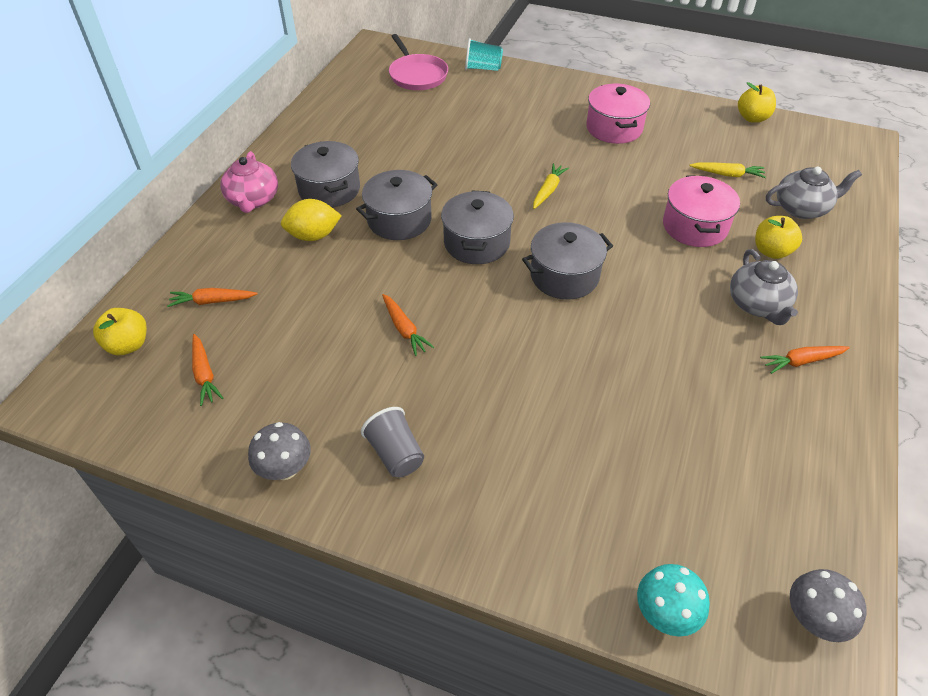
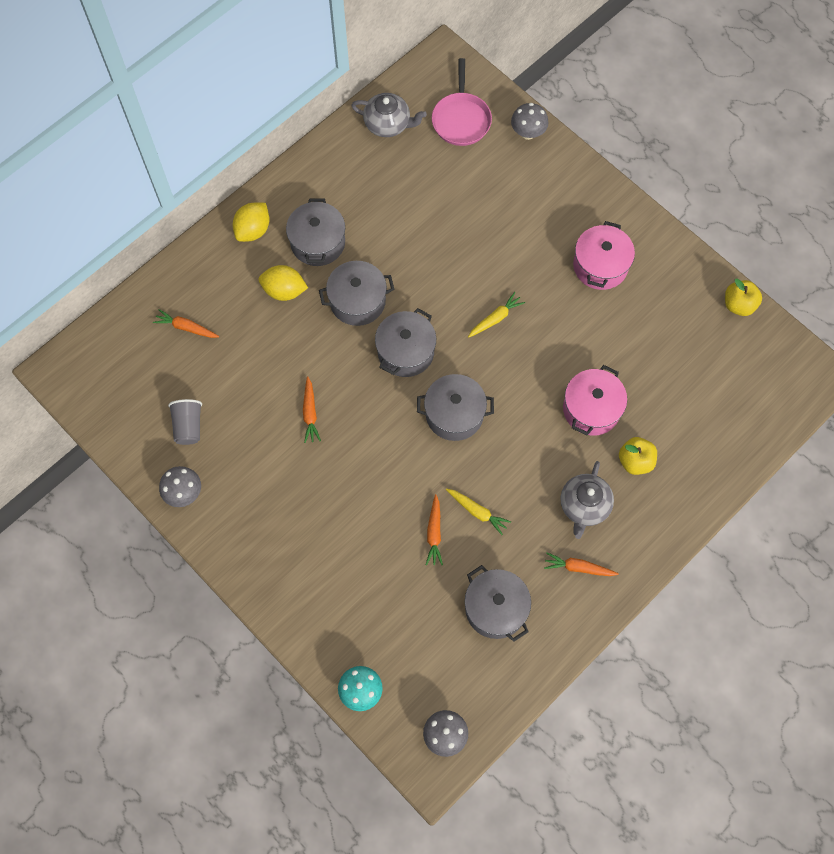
camera: 25 degrees right, 20 degrees up
(128, 345) = (117, 344): yellow apple -> none
(204, 374) = (159, 393): orange carrot -> orange carrot (434, 533)
(253, 200) = (253, 230): pink teapot -> yellow lemon
(395, 454) = (257, 513): grey cup -> grey cup (188, 426)
(482, 68) = (528, 133): turquoise cup -> grey mushroom
(727, 174) = (662, 364): yellow carrot -> yellow carrot (477, 512)
(751, 438) = (495, 608): none -> grey pot
(802, 208) = (697, 429): grey teapot -> grey teapot (388, 124)

